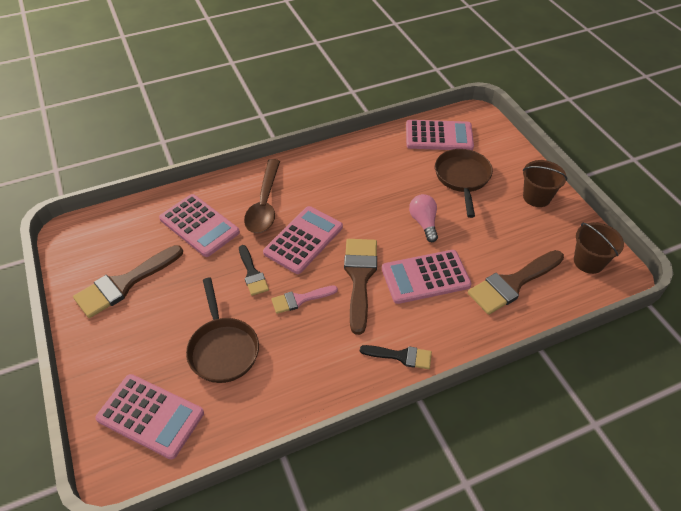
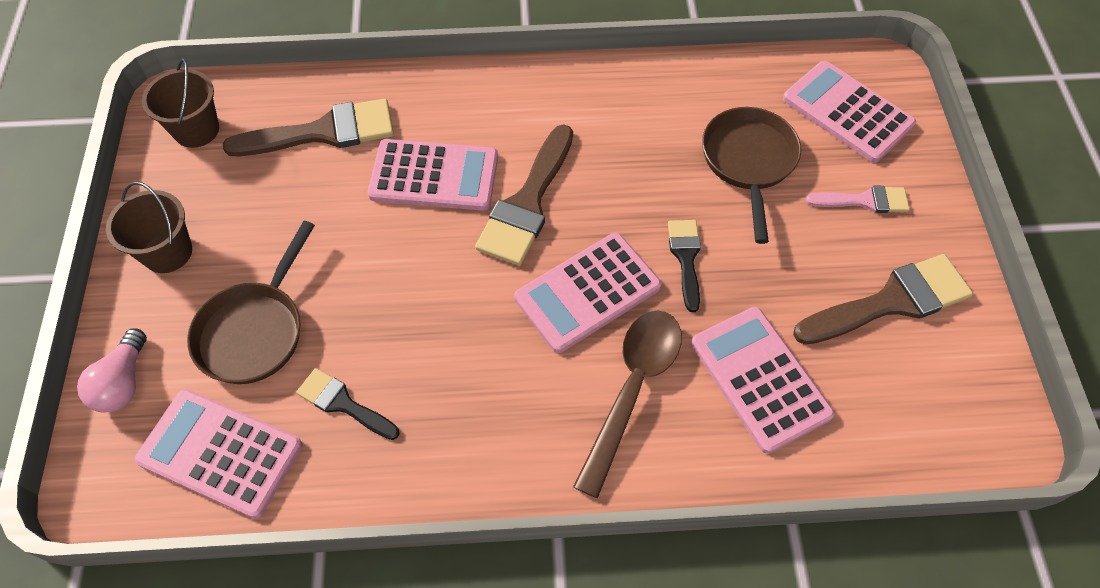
camera: 160 degrees left, 10 degrees up
(300, 299) = (626, 197): pink brush -> pink brush (864, 201)
(401, 356) = (525, 90): black brush -> black brush (343, 403)
(423, 223) = (380, 263): pink light bulb -> pink light bulb (123, 382)

